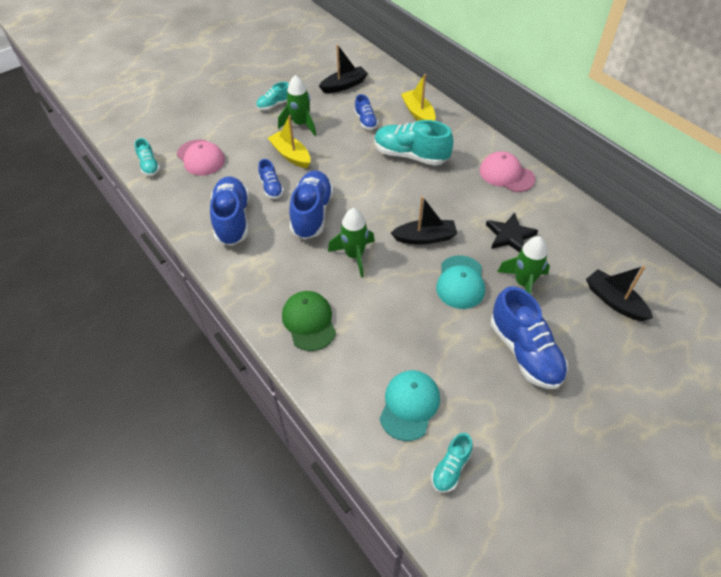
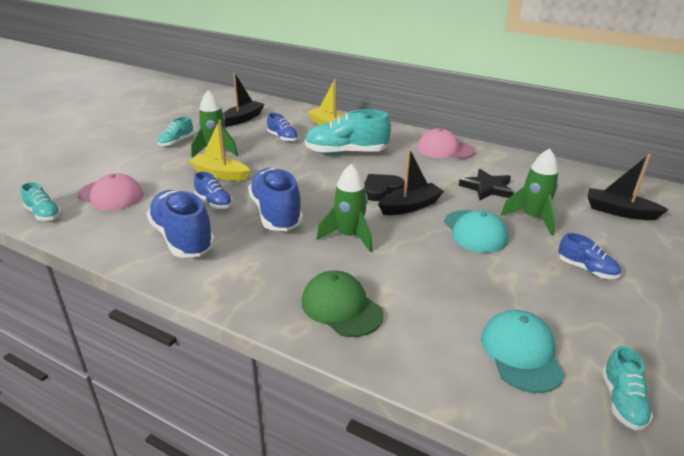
camera: 25 degrees left, 20 degrees down
(412, 211) = (381, 190): none -> black heart
(524, 352) = (586, 269): blue shoe -> blue shoe, size x0.52

